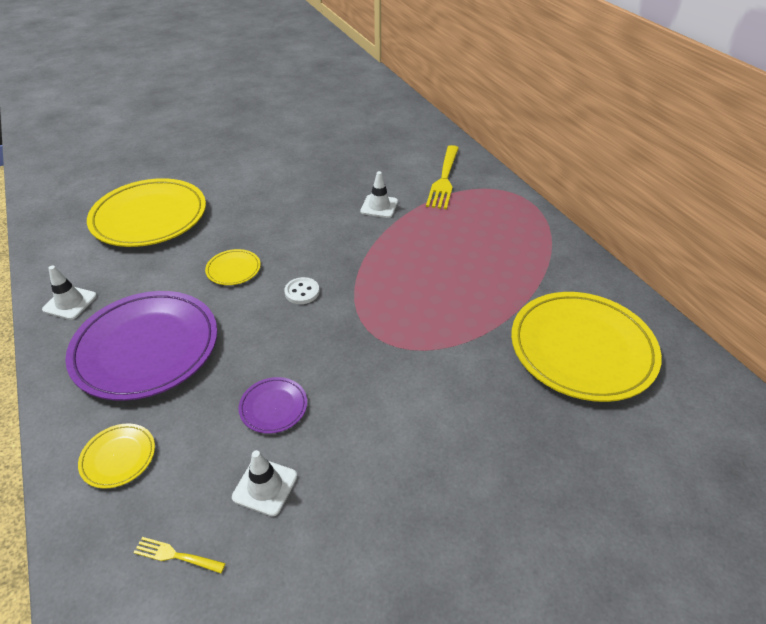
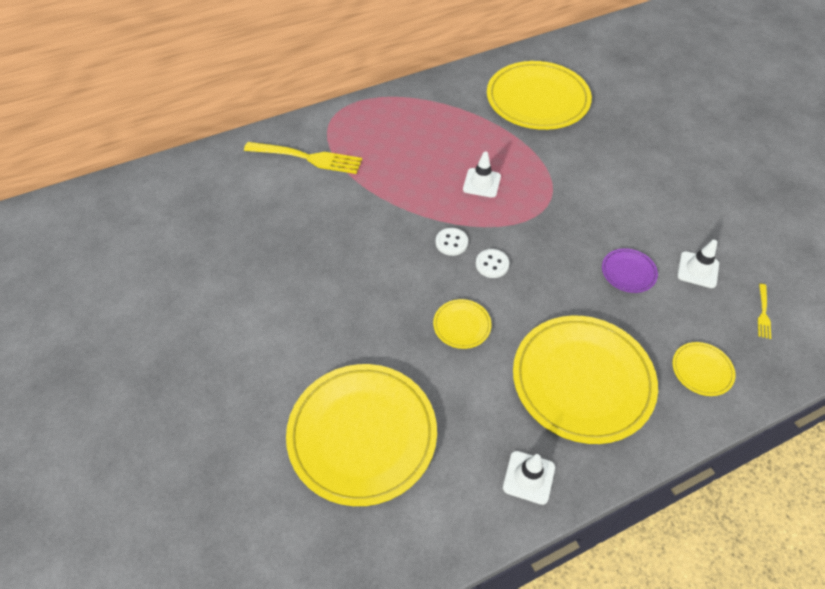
camera: 90 degrees left, 10 degrees up
(146, 347) = (582, 380): purple plate -> yellow plate
(333, 265) = (451, 242): none -> white button
(379, 206) = (354, 209): white traffic cone -> white traffic cone (481, 183)

